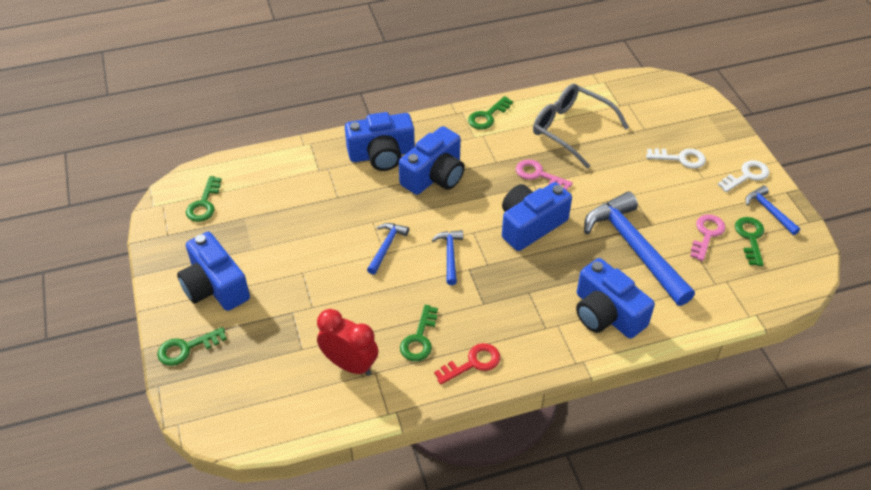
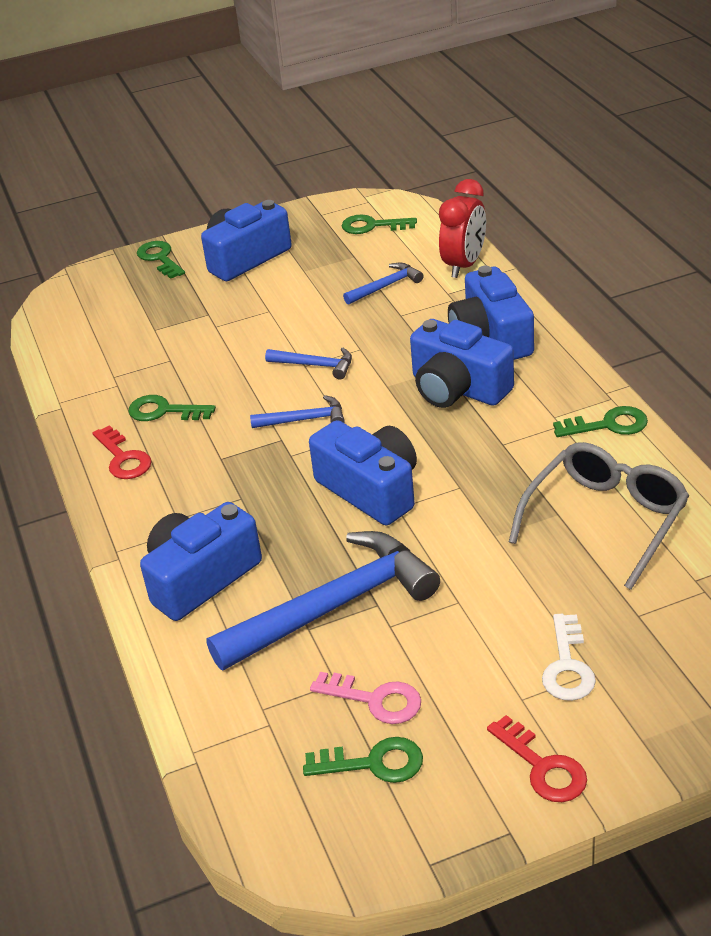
camera: 90 degrees right, 10 degrees down
(350, 365) = (129, 365): red clock -> red clock (464, 265)
(487, 116) = (608, 425): green key -> green key turned 135 degrees clockwise
(538, 175) = (483, 490): pink key -> none
(746, 176) = (542, 767): white key -> red key
(769, 211) = (448, 797): blue hammer -> blue hammer (385, 286)

